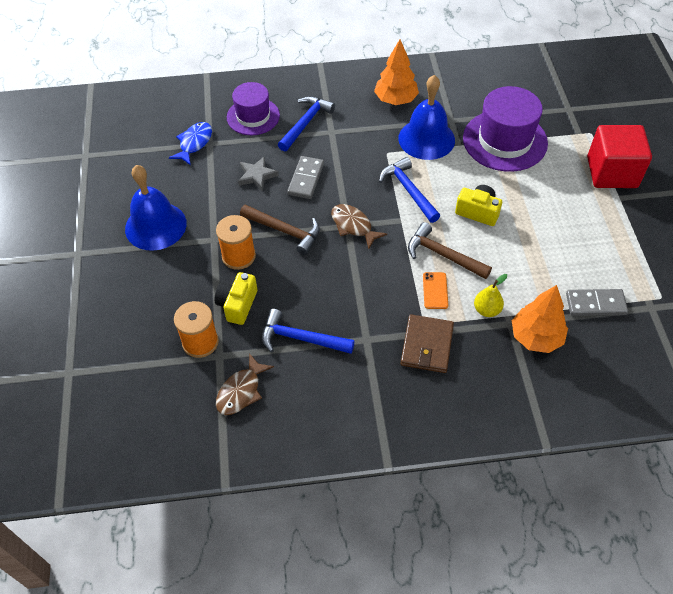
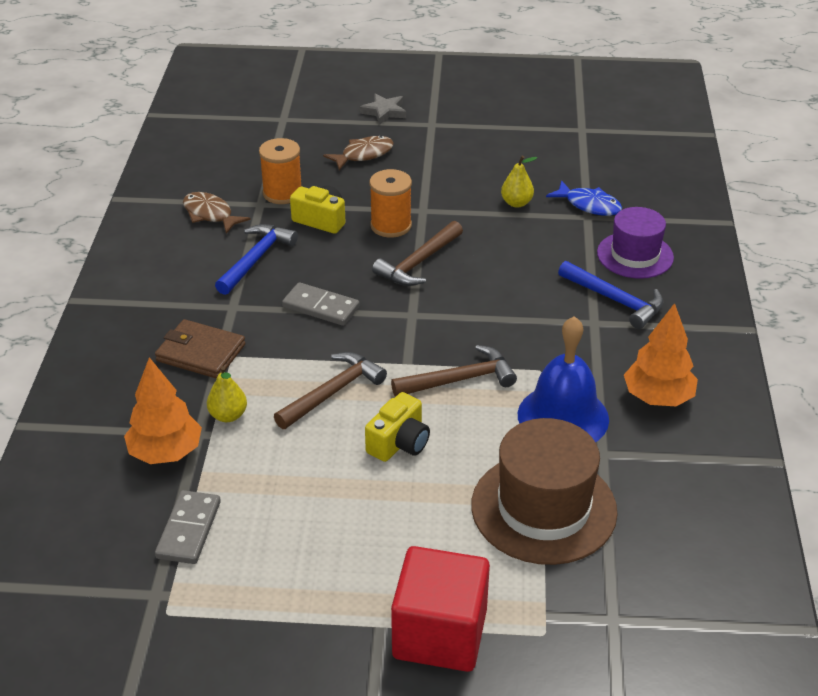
camera: 100 degrees right, 15 degrees down
(155, 226) = (456, 172): blue bell -> none
(196, 183) = (516, 203): none -> yellow pear
(257, 175) = (520, 249): grey star -> grey star (384, 111)
(306, 179) = (504, 289): grey domino -> grey domino (321, 307)
(353, 226) = (410, 319): brown fish -> brown fish (363, 155)
(409, 190) = (459, 380): blue hammer -> brown hammer
(435, 290) = (278, 374): orange phone -> none
(504, 140) = (543, 508): purple hat -> brown hat

